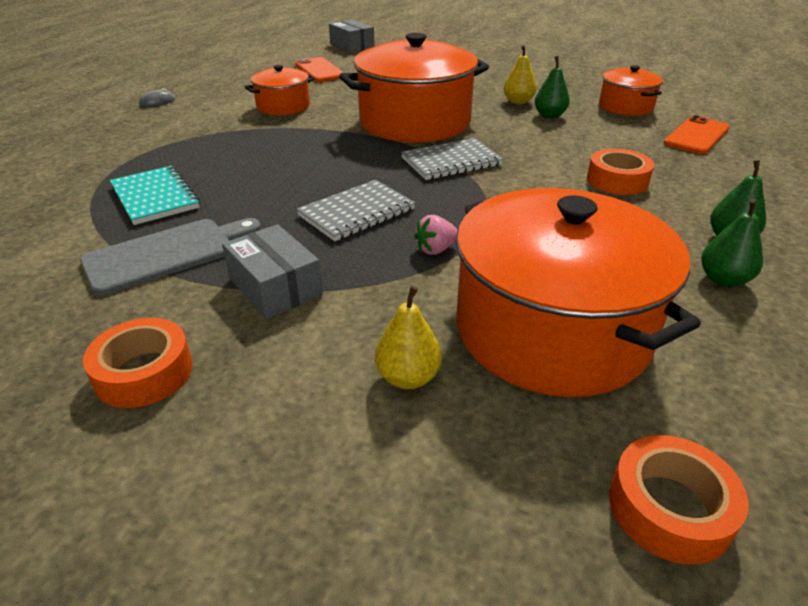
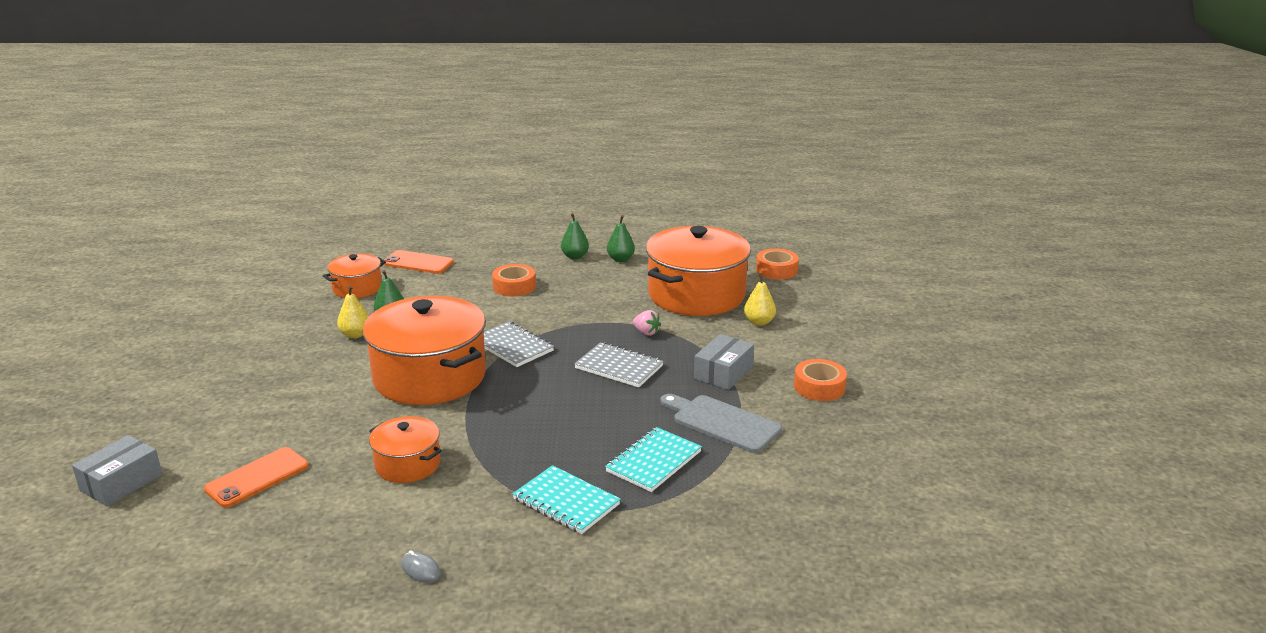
camera: 110 degrees left, 10 degrees down
(156, 151) = (566, 502): none -> turquoise notebook

